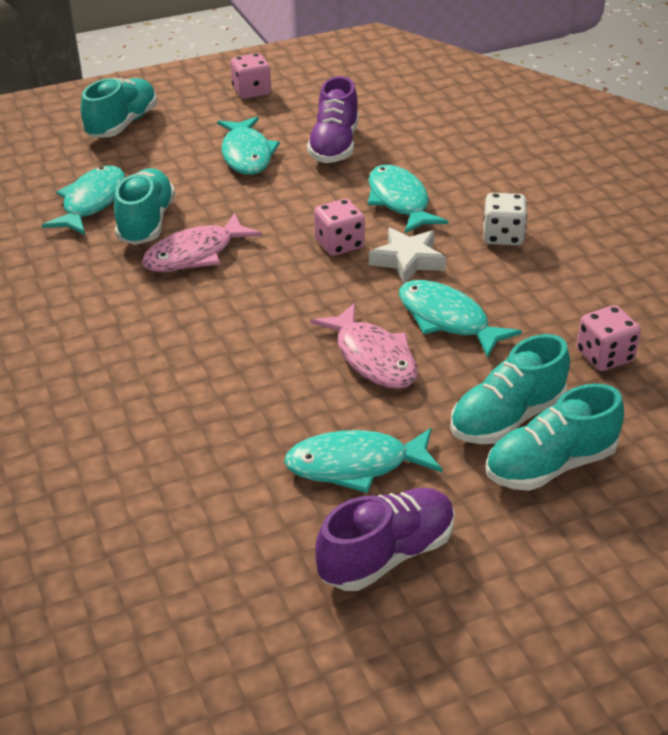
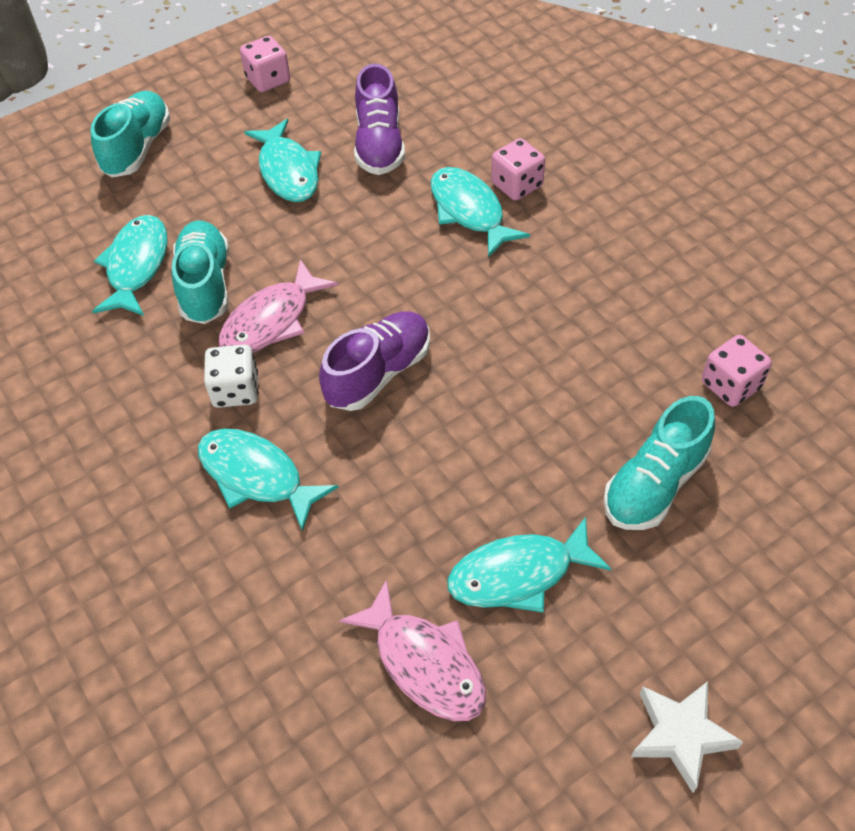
camera: 10 degrees left, 15 degrees up
(339, 244) = (422, 281): pink dice -> pink dice (517, 185)
(372, 358) = (498, 429): pink fish -> pink fish (424, 663)
(387, 555) = (581, 684): purple shoe -> purple shoe (378, 373)
(408, 260) = (499, 291): white star -> white star (681, 735)
(447, 320) = (561, 365): turquoise fish -> turquoise fish (257, 476)
(503, 236) = (588, 242): white dice -> white dice (235, 390)
(550, 465) = (712, 537): turquoise shoe -> none

